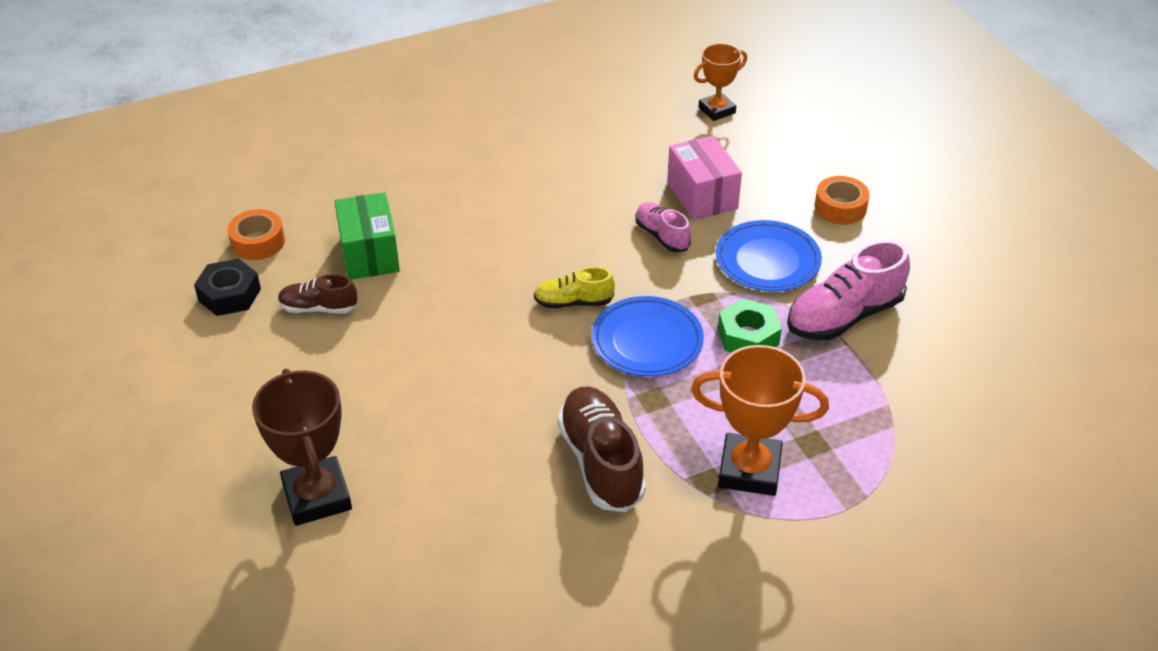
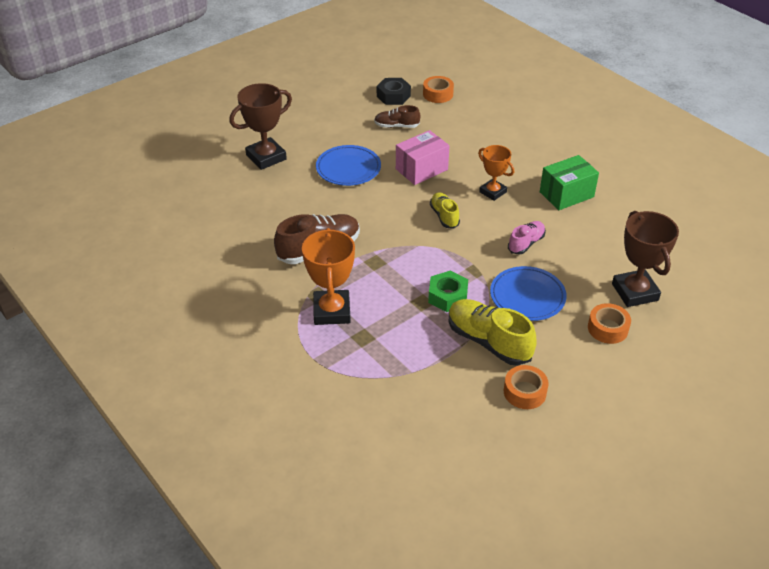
camera: 75 degrees right, 0 degrees up
(319, 308) = (396, 126): brown shoe -> brown shoe turned 75 degrees counterclockwise
(369, 254) = (447, 132): green box -> green box (566, 194)
(647, 341) = (424, 252): blue plate -> blue plate (348, 168)
(702, 195) = (579, 256): pink box -> pink box (421, 169)
(717, 110) = (683, 249): orange trophy -> orange trophy (493, 192)
(781, 169) = (635, 292): none -> brown trophy
(844, 316) = (488, 341): pink shoe -> yellow shoe
(937, 305) = (524, 392): none -> orange tape

